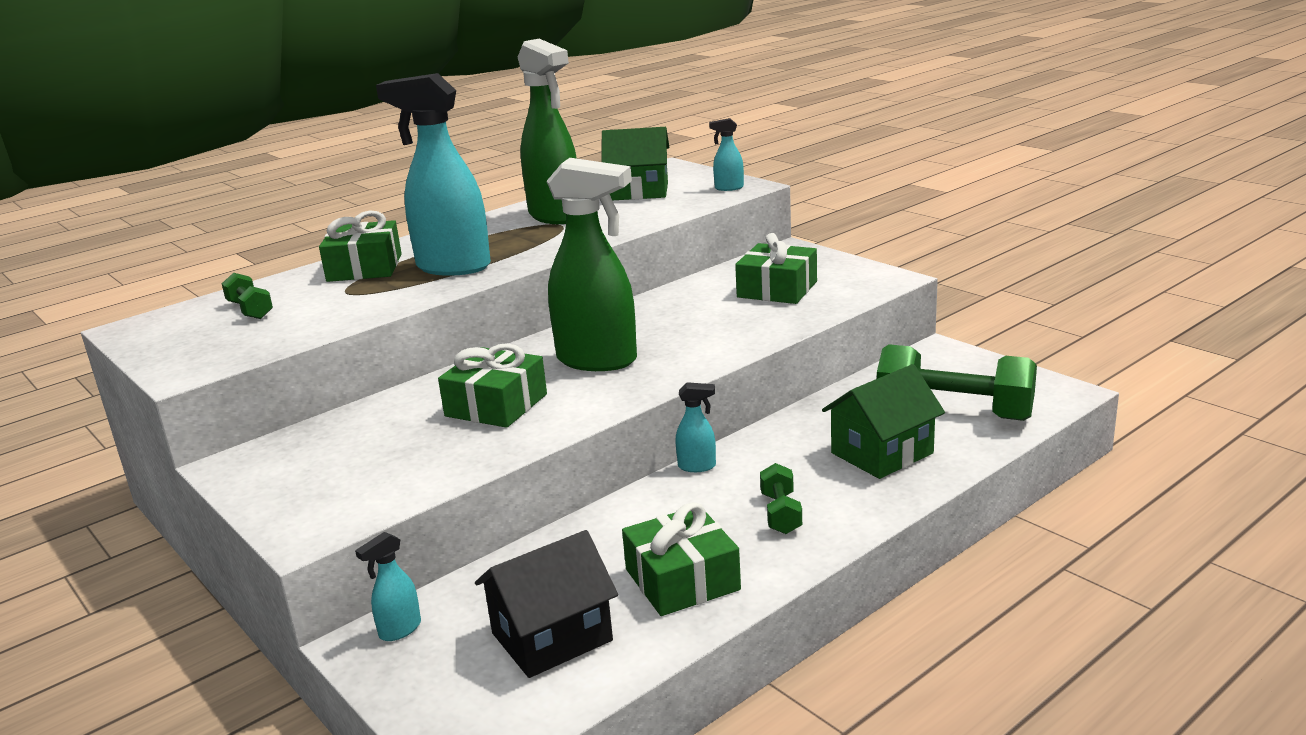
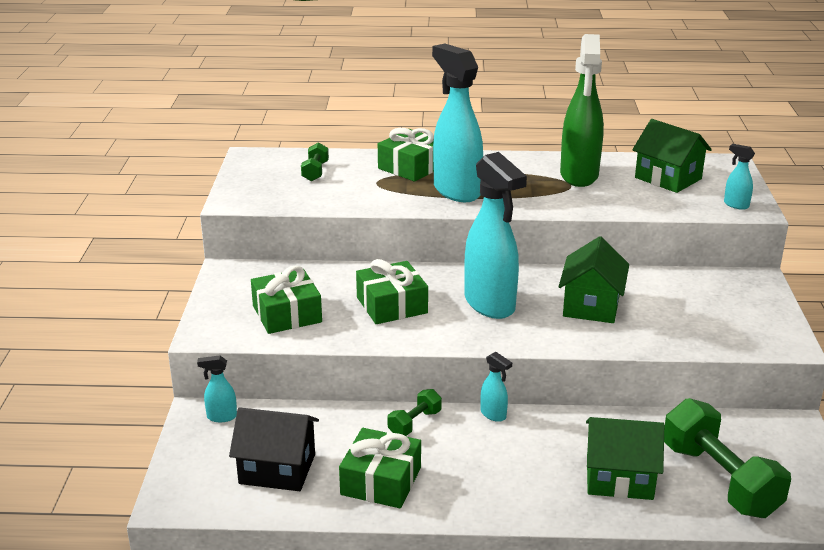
camera: 40 degrees right, 5 degrees up
(598, 360) = (490, 304): green spray bottle -> turquoise spray bottle
(692, 321) = (591, 305): none -> green house
(777, 289) = (689, 310): green gift -> green gift (287, 314)
(781, 513) = (493, 477): green dumbbell -> green dumbbell (414, 423)

